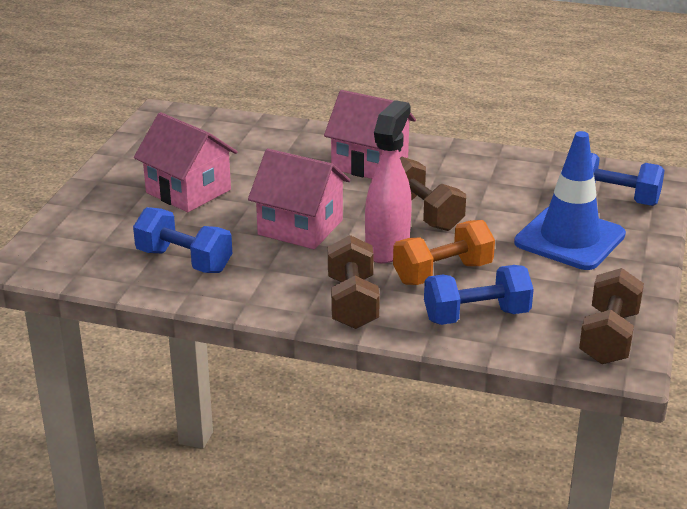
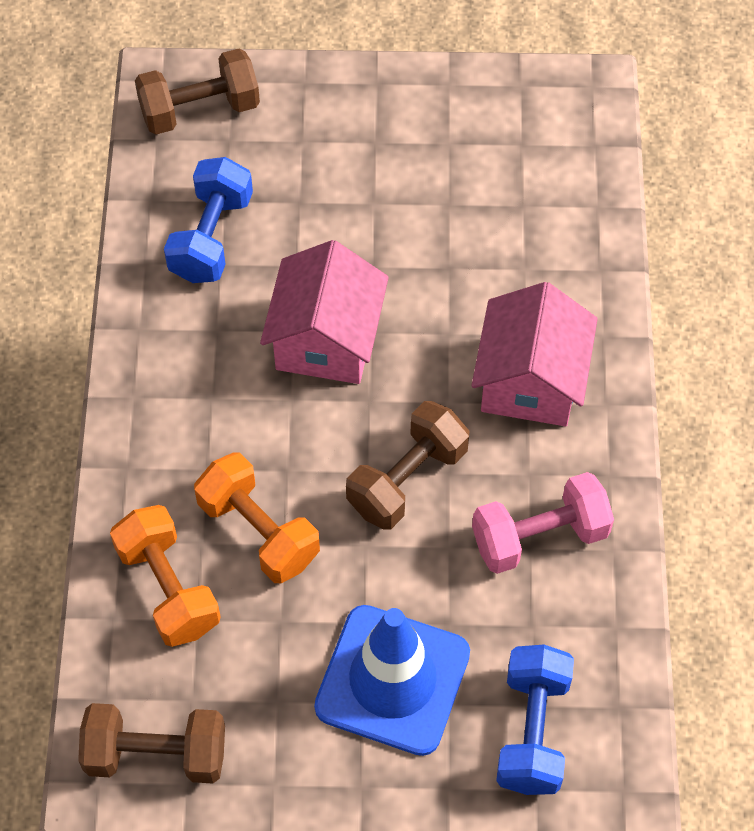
camera: 75 degrees right, 30 degrees up
(188, 191) = (380, 188): pink house -> none
(352, 303) = (164, 441): brown dumbbell -> brown dumbbell (200, 110)
(387, 248) = (302, 454): pink spray bottle -> none
(476, 316) = (168, 588): blue dumbbell -> orange dumbbell
(482, 176) = (539, 536): none -> pink dumbbell

